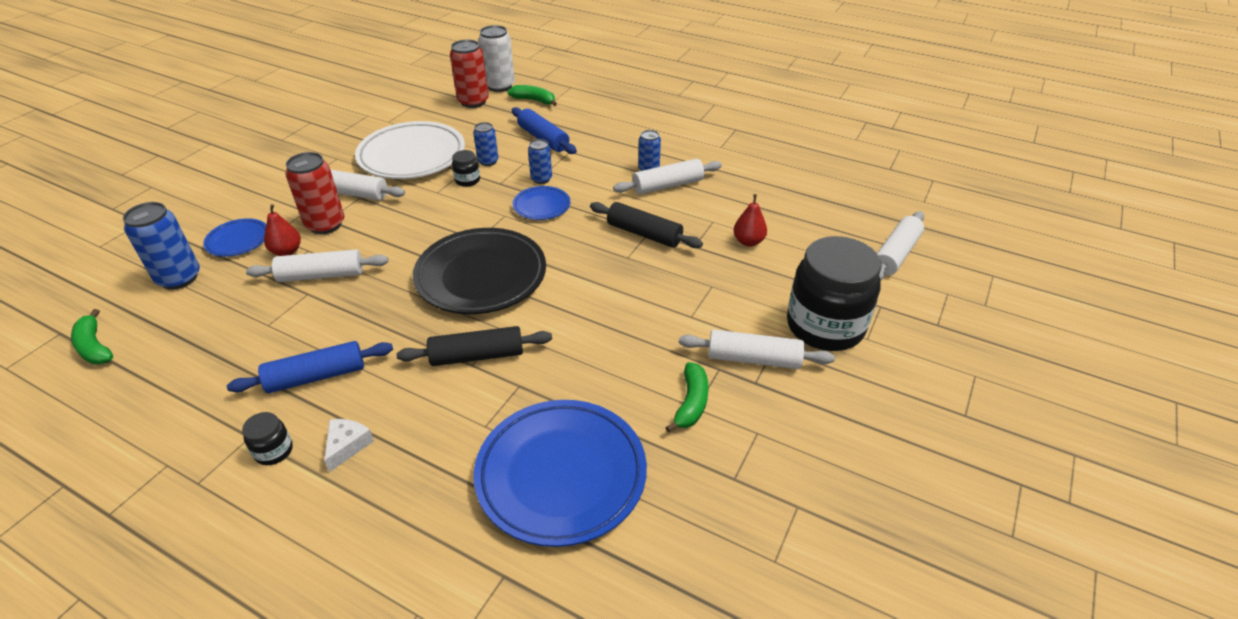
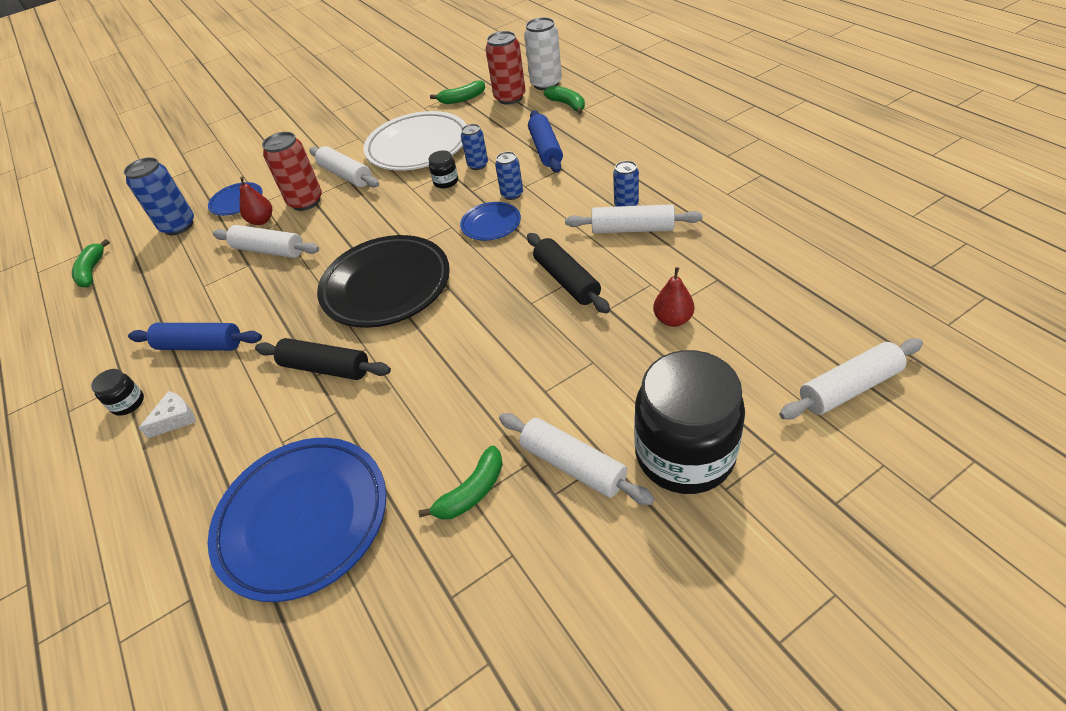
camera: 35 degrees right, 5 degrees up
(424, 109) = (462, 99): none -> green banana

